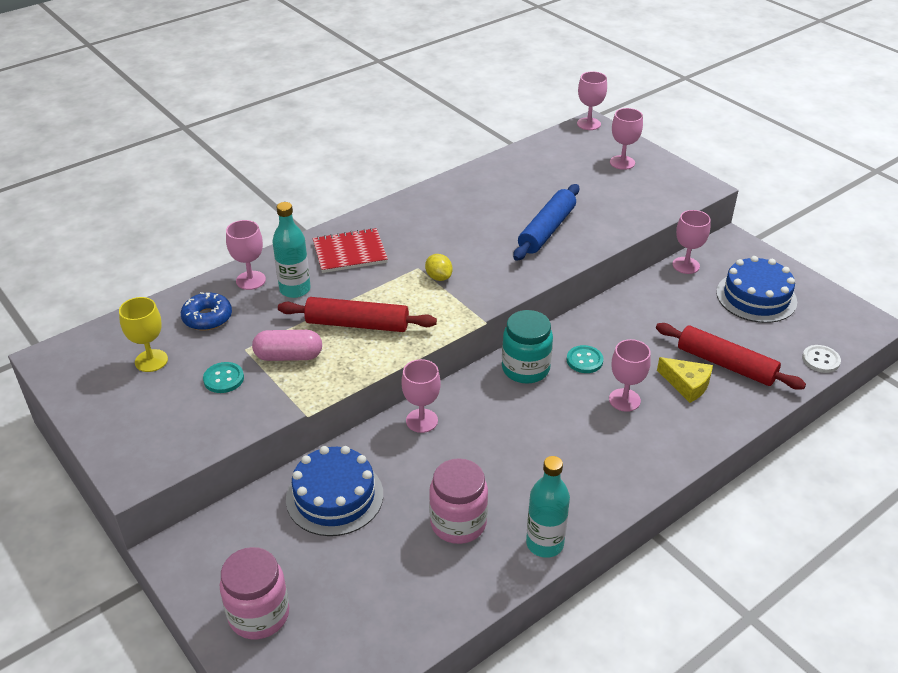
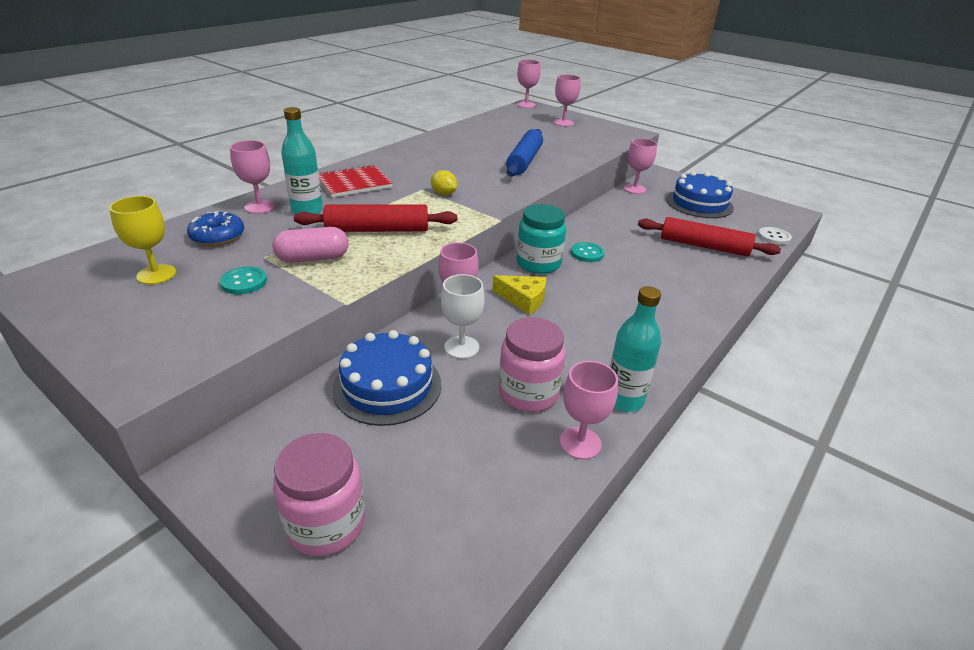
camera: 15 degrees left, 5 degrees down
(413, 464) = (461, 347): none -> white goblet
(624, 400) = (636, 277): pink goblet -> pink goblet (580, 443)
(687, 384) = (681, 262): yellow cheese -> yellow cheese (523, 299)

